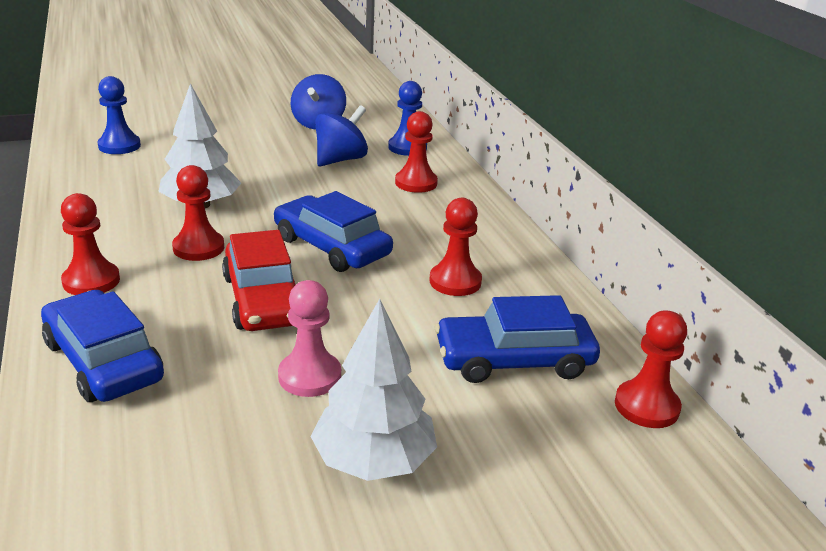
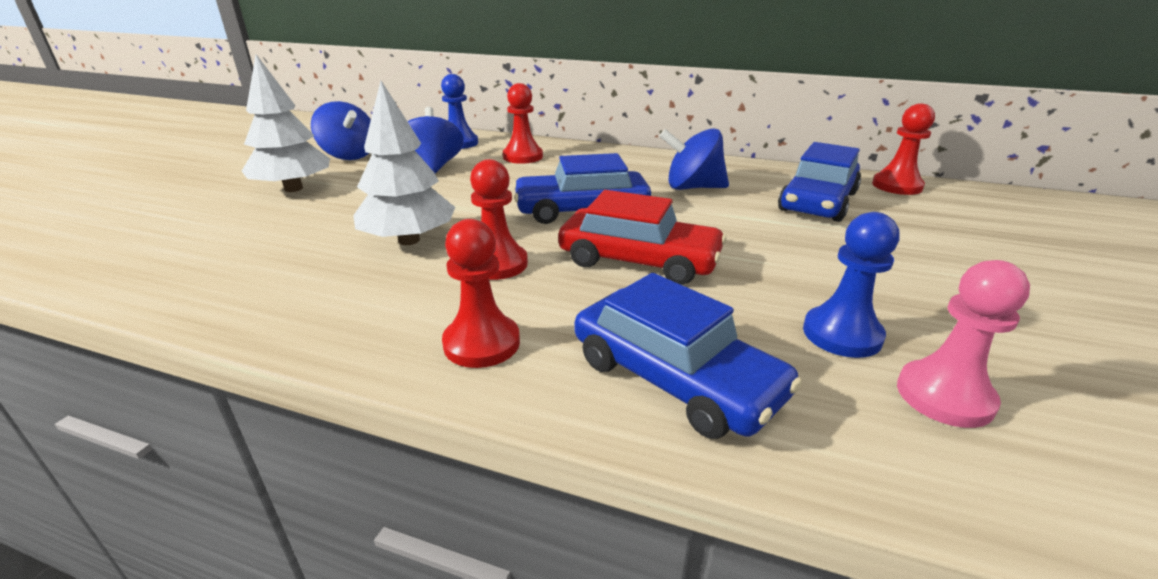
camera: 50 degrees left, 0 degrees up
(103, 361) = (675, 378): blue car -> blue car turned 135 degrees counterclockwise
(119, 146) = (177, 247): blue pawn -> blue pawn (842, 334)
(309, 376) = (789, 275): pink pawn -> pink pawn (944, 396)
(373, 460) = (931, 284): white tree -> white tree (293, 189)
(455, 281) = (692, 187): red pawn -> blue spinning top

